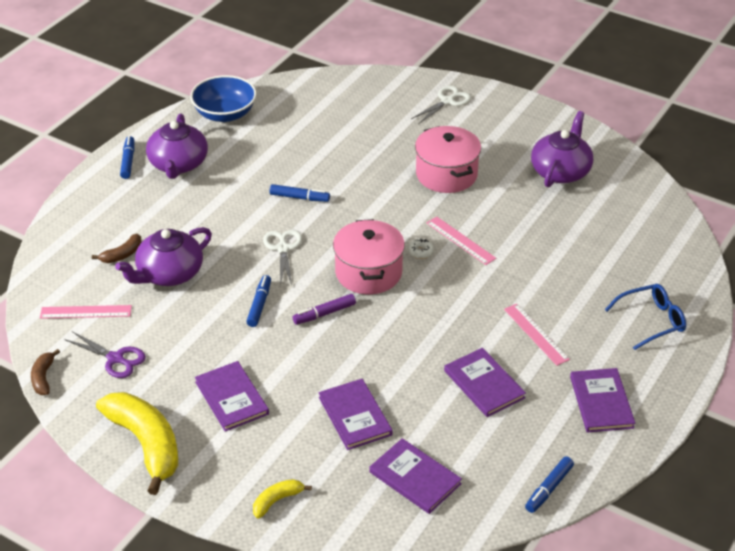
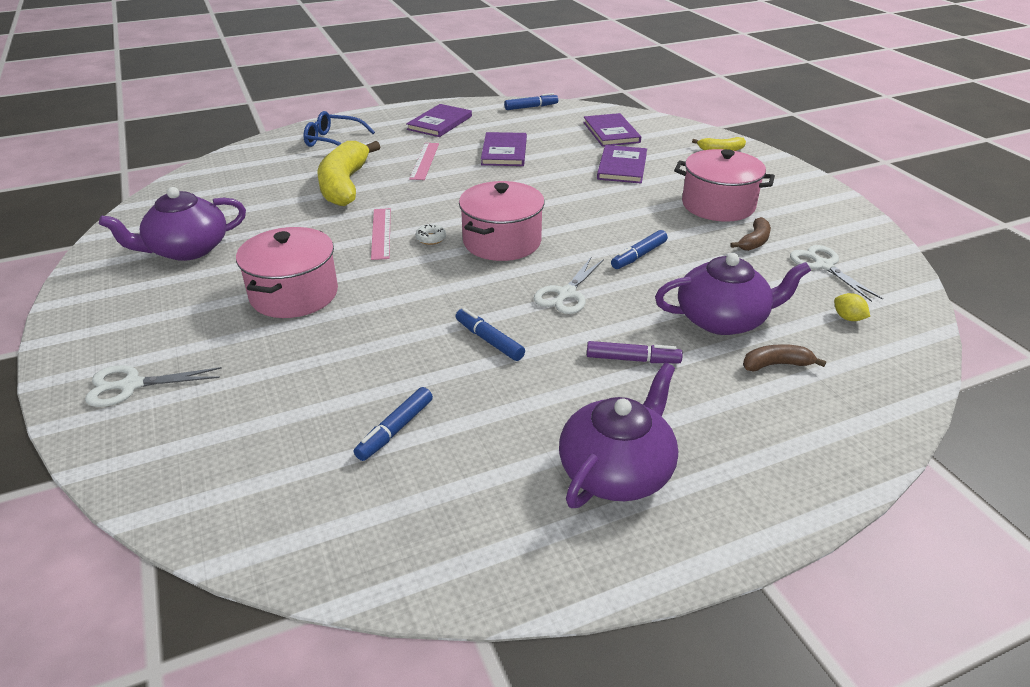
camera: 145 degrees left, 5 degrees down
(43, 378) = (913, 277): brown banana -> brown banana (754, 241)
(86, 312) = (848, 318): pink ruler -> yellow lemon
(115, 359) = (824, 266): purple scissors -> white scissors
(128, 161) = (702, 520): blue marker -> blue marker (395, 430)
(146, 444) = (814, 203): yellow banana -> yellow banana (344, 185)
(225, 114) = (458, 542): blue bowl -> none
(232, 398) = (718, 205): purple book -> pink pot
(324, 314) = (580, 228): purple marker -> purple marker (632, 359)

